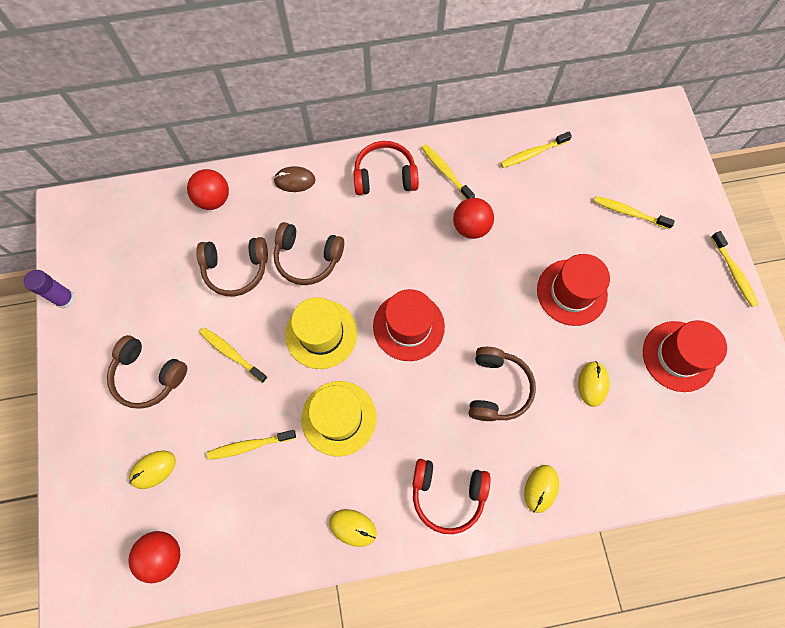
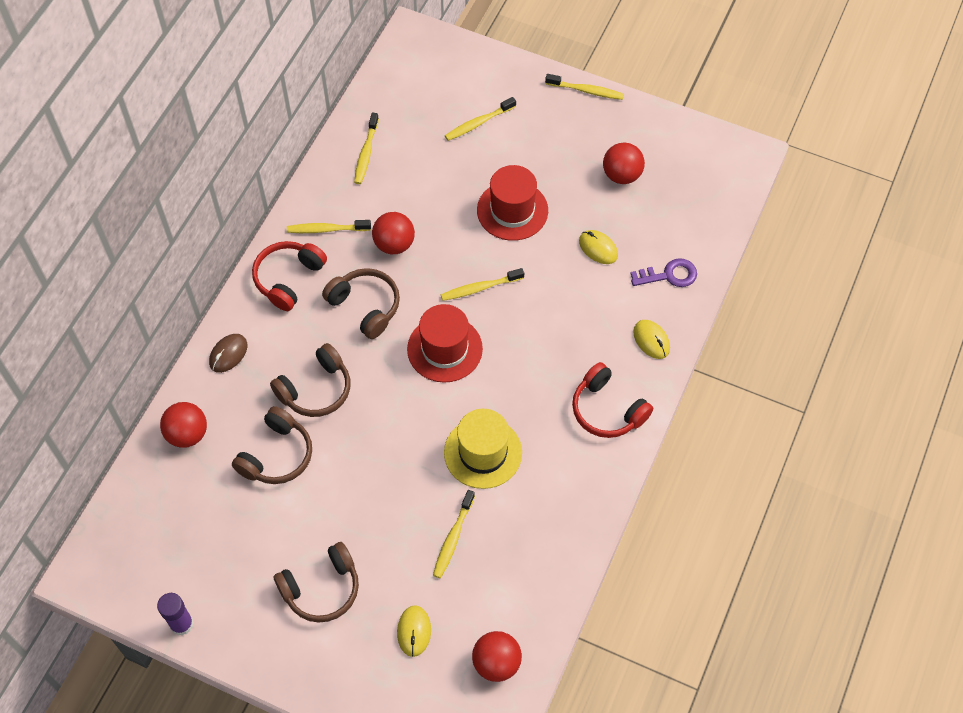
camera: 55 degrees left, 10 degrees down
(232, 354) = (357, 505): yellow toothbrush -> yellow toothbrush (480, 288)
(321, 334) = (397, 421): yellow hat -> none
(353, 527) = (582, 497): yellow mouse -> none
(447, 494) = (607, 410): red headphones -> red headphones turned 90 degrees clockwise
(497, 388) = (549, 318): brown headphones -> brown headphones (365, 306)
(615, 462) = (669, 275): none -> purple key
(678, 356) = (622, 175): red hat -> red ball

